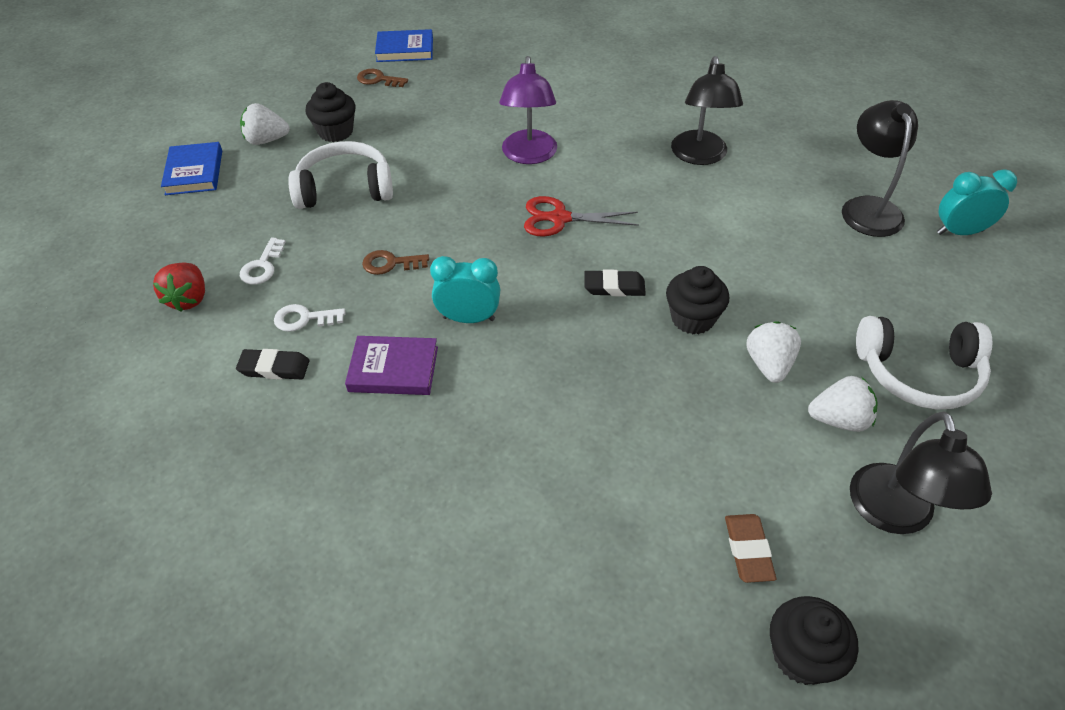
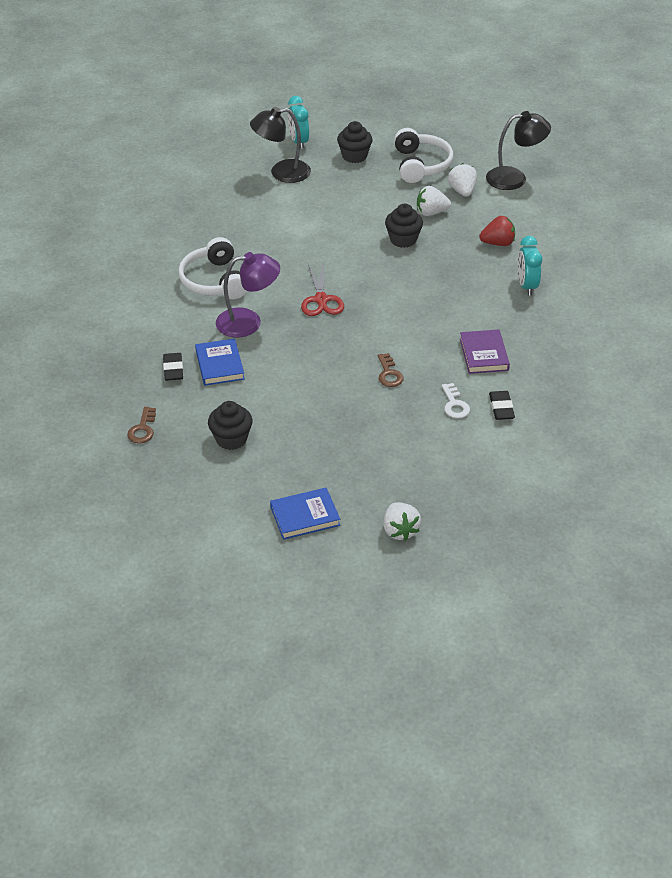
camera: 100 degrees left, 5 degrees down
(189, 299) = (454, 470): red strawberry -> red strawberry (498, 243)
(262, 266) = (409, 440): white key -> none
(266, 140) = (250, 481): white strawberry -> white strawberry (400, 530)
(345, 189) = (309, 415): white headphones -> white headphones (214, 281)
(405, 49) = (86, 421): blue book -> blue book (220, 365)
(468, 318) = (431, 329): turquoise clock -> turquoise clock (526, 286)
(614, 287) = (384, 271): black eraser -> black eraser (173, 369)
(700, 156) = (236, 240): black lamp -> none
(748, 550) = (552, 220): brown eraser -> none
(801, 655) = (597, 206): black cupcake -> black cupcake (354, 156)

